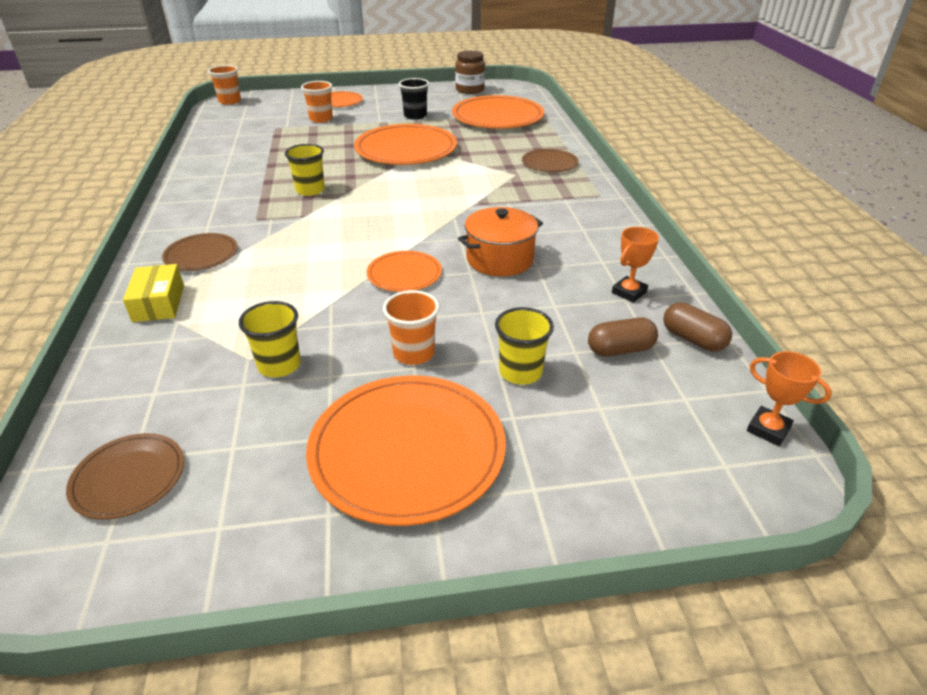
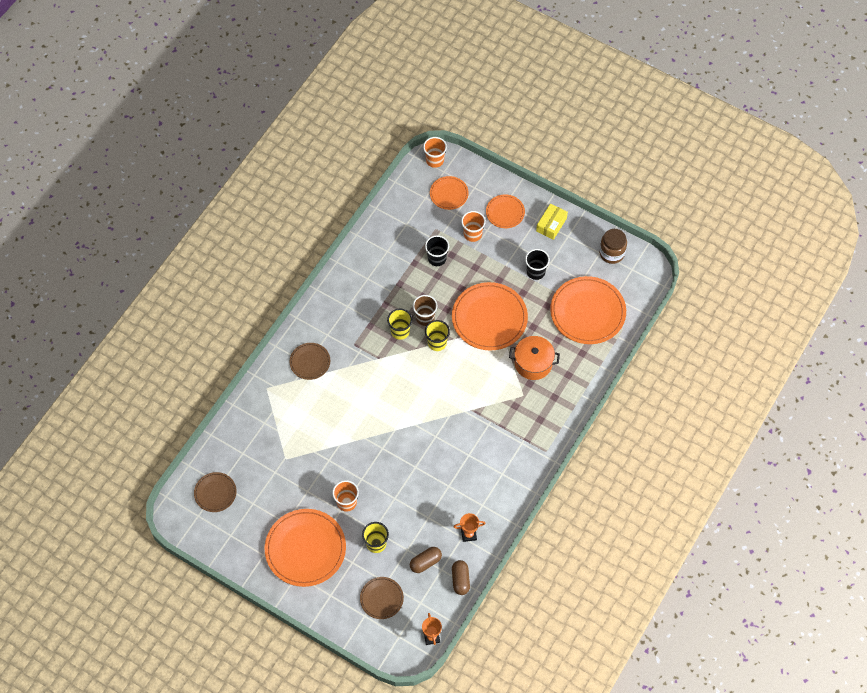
camera: 40 degrees right, 25 degrees up
(159, 303) = (272, 391): yellow box -> yellow box (551, 225)
(279, 365) = (293, 471): yellow cup -> yellow cup (437, 343)
(298, 140) = (437, 258): none -> black cup
(330, 172) = (425, 317): none -> brown cup
(404, 274) = (385, 446): orange plate -> orange plate (449, 194)
(500, 259) = (437, 467): orange pot -> orange pot (533, 363)
(549, 163) = (556, 397): brown plate -> brown plate (381, 598)
(620, 350) = (425, 562): brown capsule -> brown capsule turned 60 degrees counterclockwise

